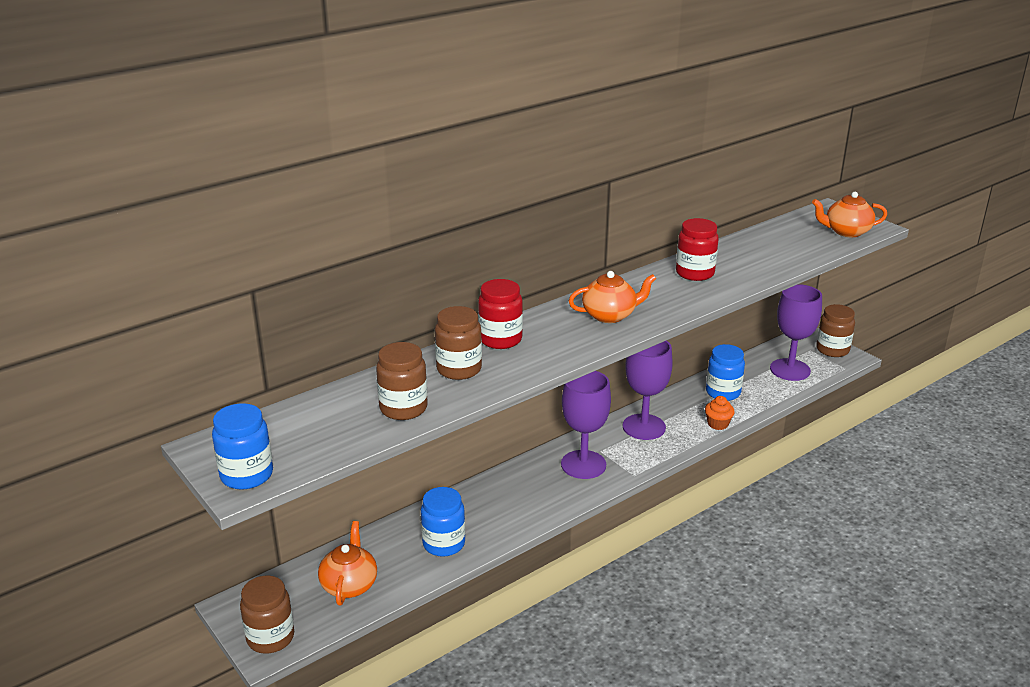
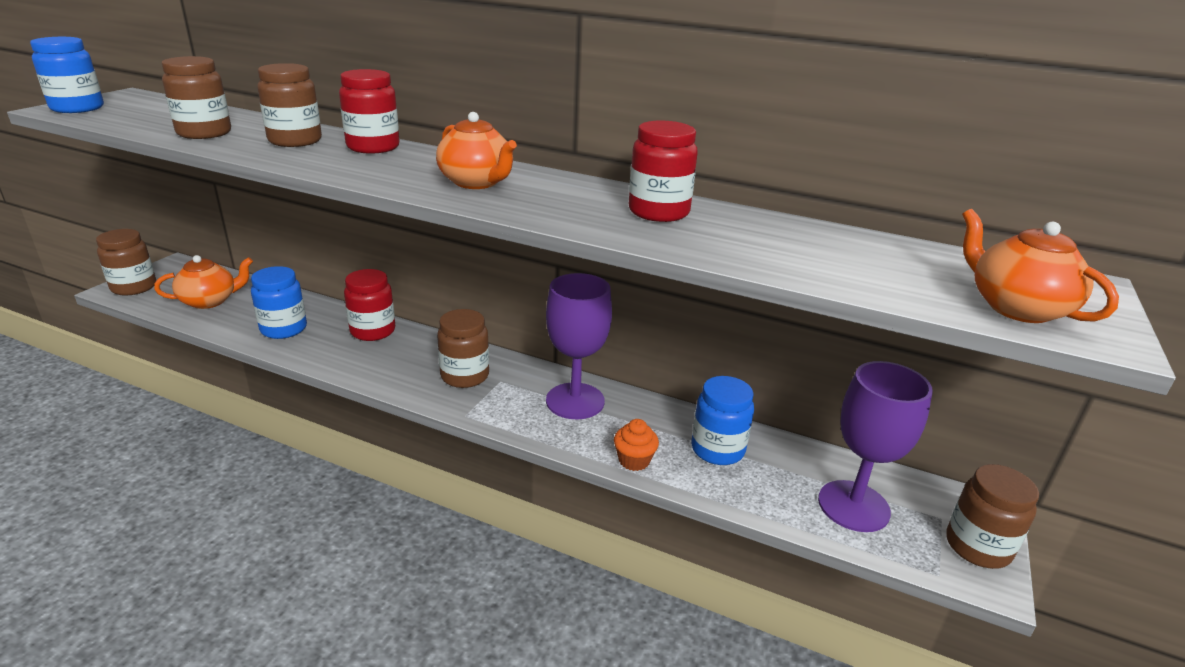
camera: 60 degrees right, 0 degrees up
(483, 496) = (373, 331): none -> red jar
(583, 464) = (465, 376): purple goblet -> brown jar

